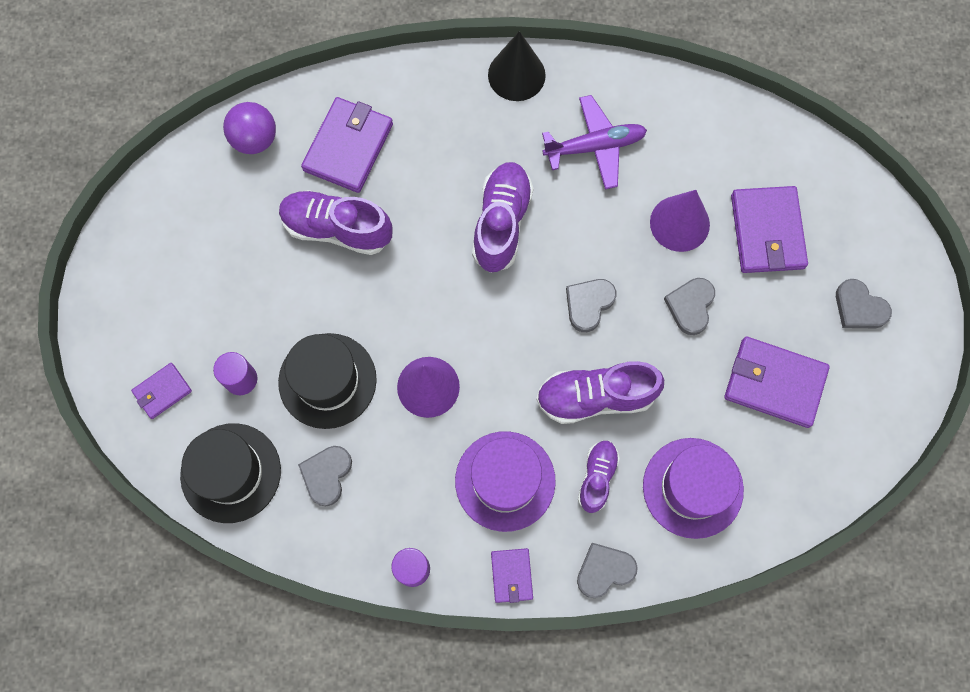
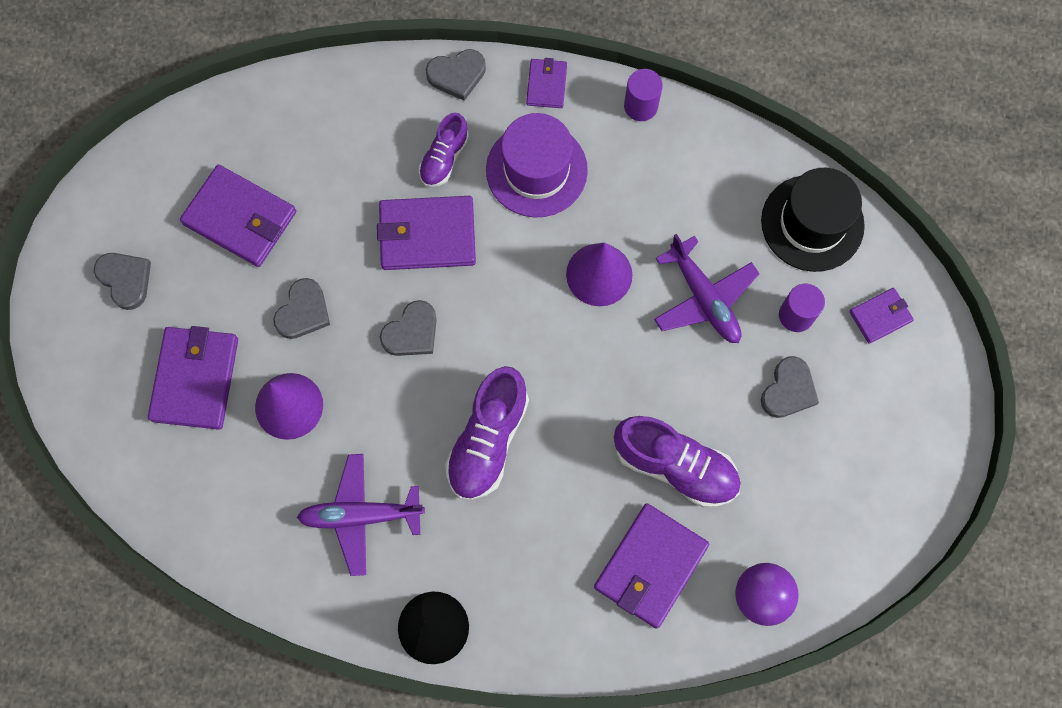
camera: 170 degrees left, 0 degrees up
(326, 475) = (715, 205): grey heart -> grey heart (788, 390)
(327, 380) = (704, 298): black hat -> purple plane
(595, 397) = (427, 235): purple shoe -> purple wallet
(692, 487) = (352, 133): purple hat -> none

